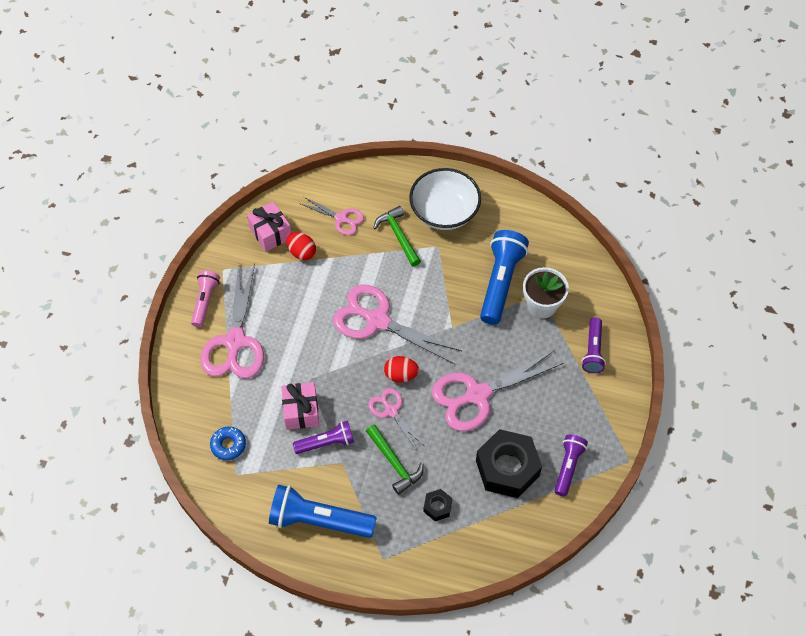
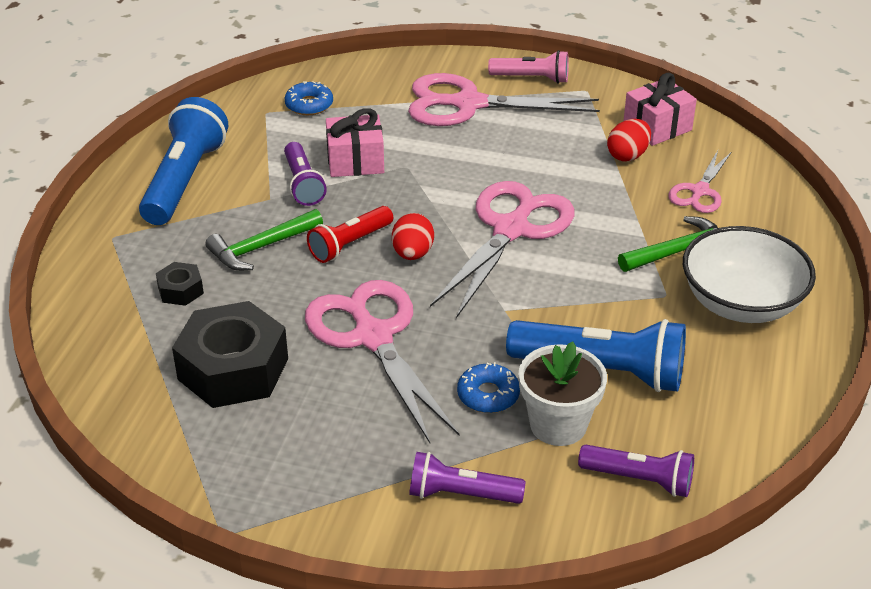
camera: 90 degrees right, 20 degrees down
(391, 411) = (350, 244): pink scissors -> red flashlight
(522, 337) = (488, 395): none -> blue donut
(568, 467) = (223, 446): purple flashlight -> purple flashlight (639, 479)

